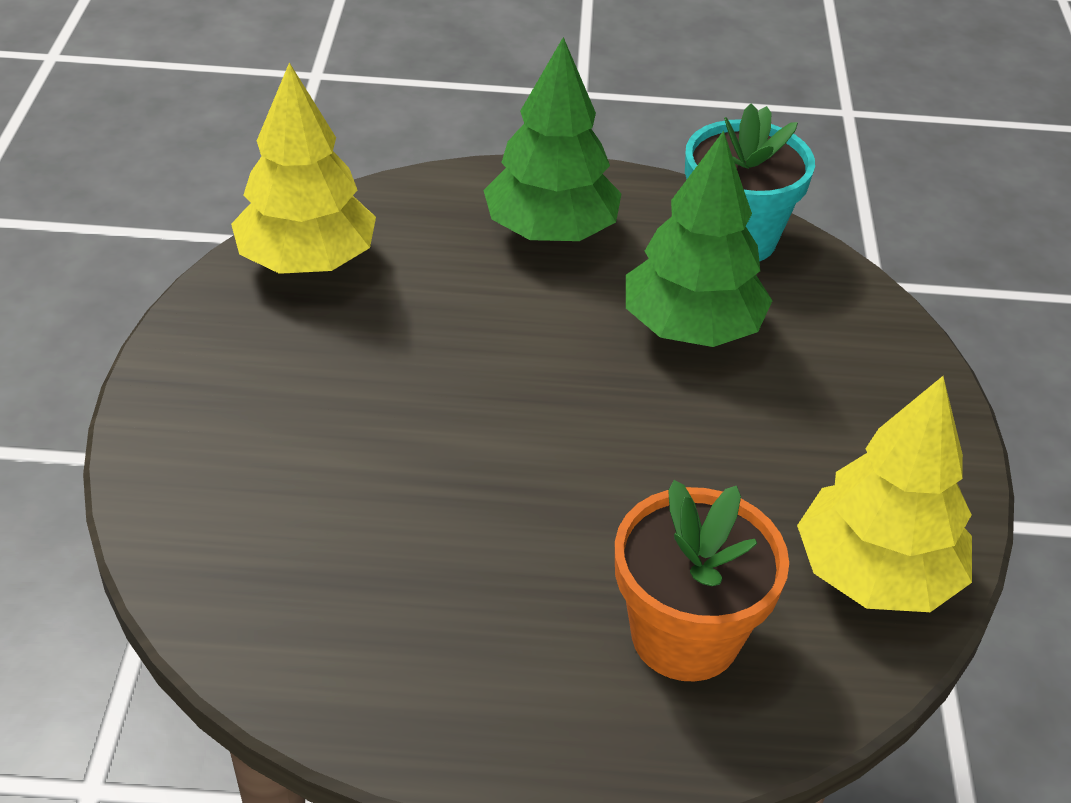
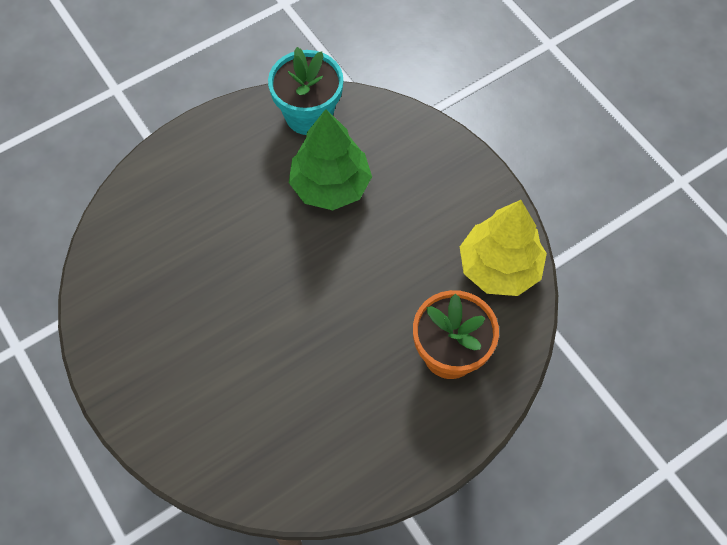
camera: 35 degrees left, 20 degrees up
(307, 261) = (117, 272): yellow tree -> none
(551, 231) = (220, 170): green tree -> none

